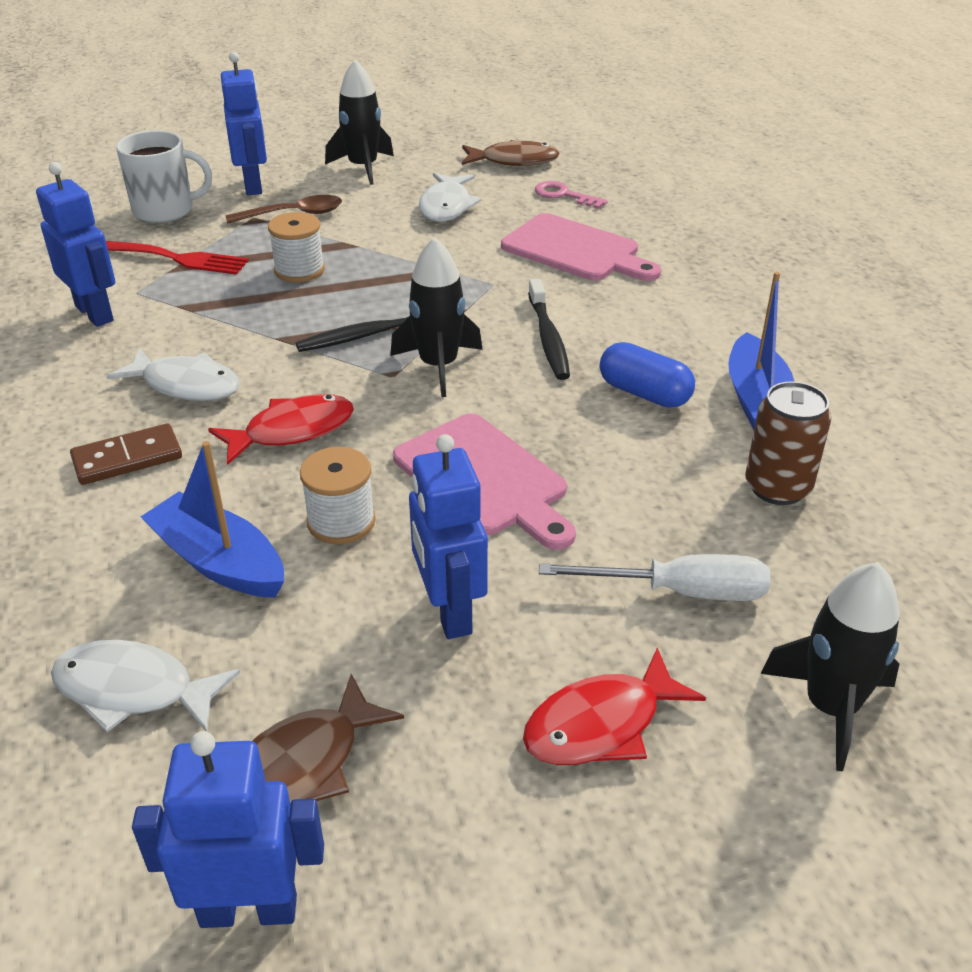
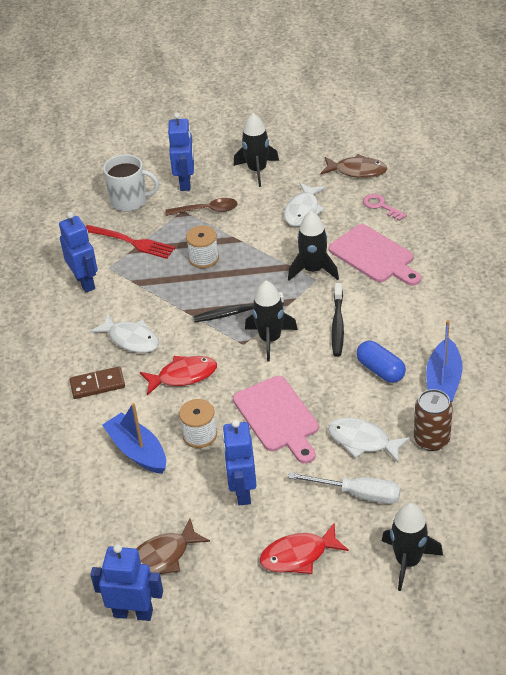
camera: 15 degrees right, 5 degrees up
(134, 690) = (93, 512): white fish -> white fish (363, 441)
(485, 273) = (313, 270): none -> black rocket

